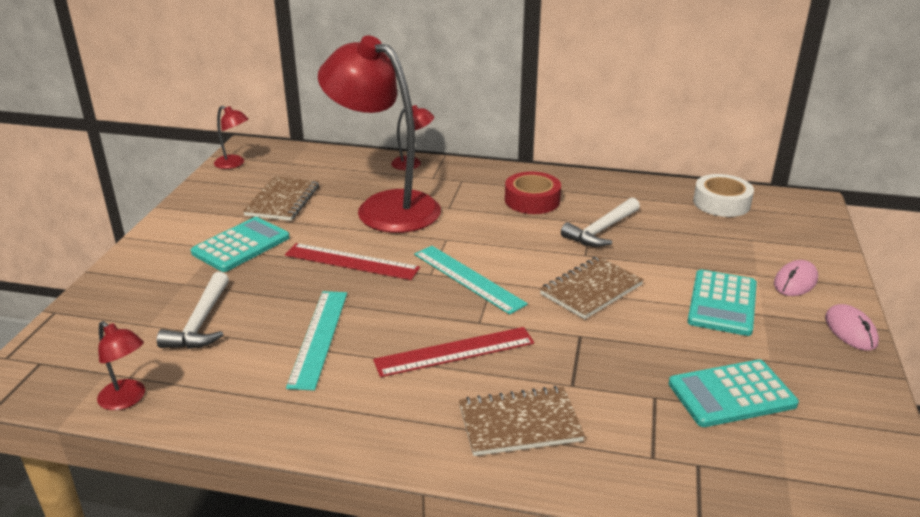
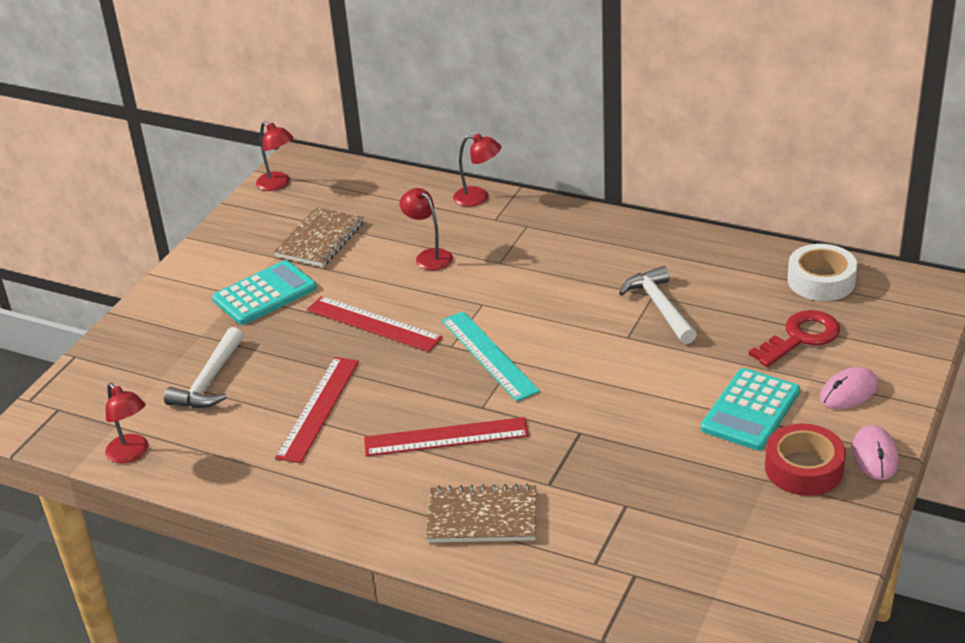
camera: 15 degrees right, 5 degrees up
(319, 337) = (318, 408): turquoise ruler -> red ruler
(385, 207) = (429, 256): red lamp -> red lamp, size x0.40
(532, 200) = (597, 260): red tape -> red tape (804, 468)
(591, 289) = (615, 380): brown notebook -> none
(601, 230) = (660, 307): white hammer -> white hammer turned 105 degrees clockwise
(730, 244) = (801, 337): none -> red key
(731, 394) = (705, 511): turquoise calculator -> none

